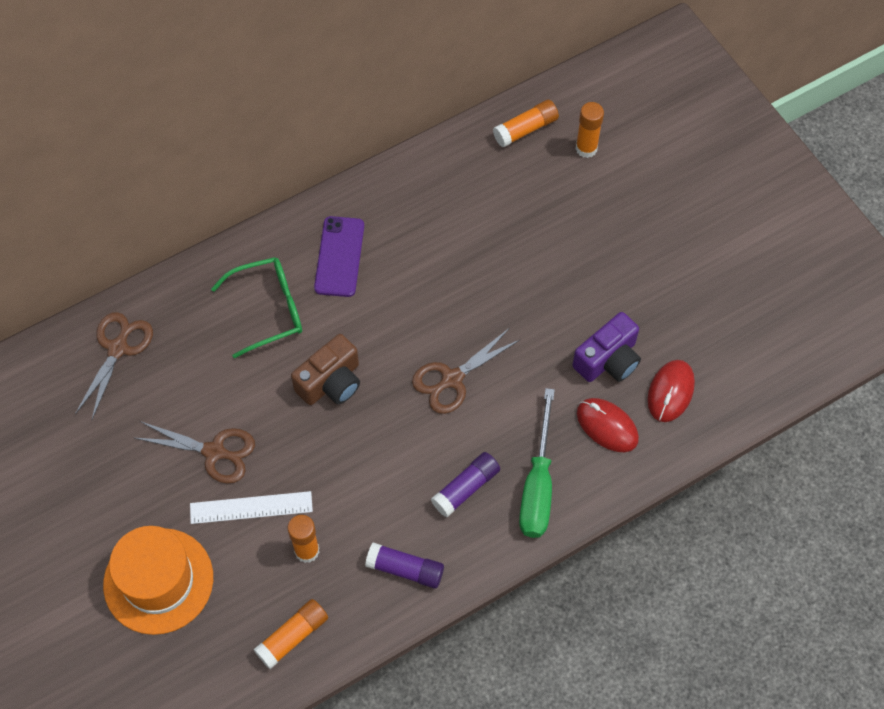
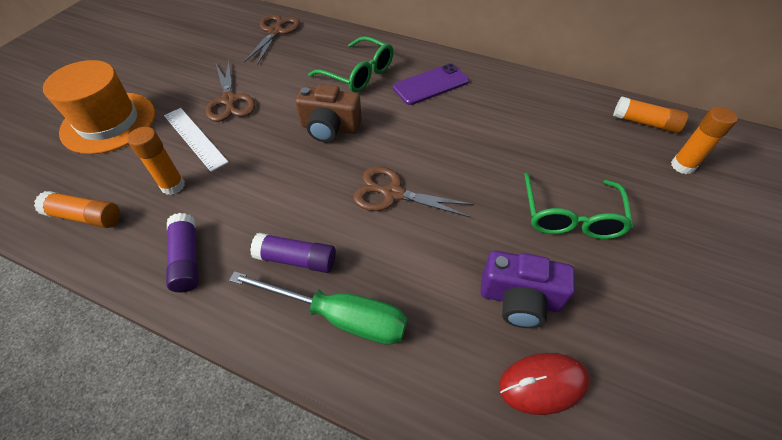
camera: 55 degrees right, 10 degrees down
(118, 349) = (275, 32): brown scissors -> brown scissors turned 60 degrees counterclockwise
(537, 485) = (339, 316): green screwdriver -> green screwdriver turned 135 degrees counterclockwise
(570, 270) = (570, 217): none -> green glasses
(607, 426) = (450, 342): red mouse -> none

